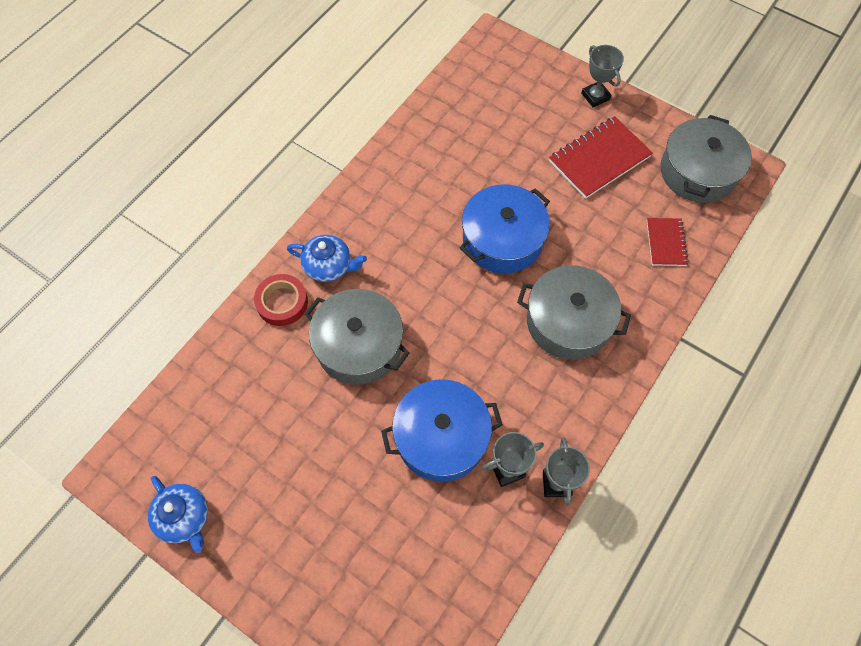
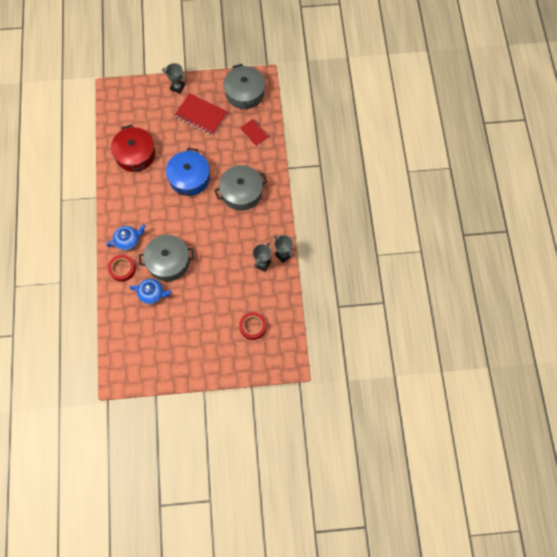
camera: 40 degrees left, 5 degrees up
(184, 518) = (159, 372): blue teapot -> blue teapot (152, 294)
(400, 571) = (253, 326): none -> red tape
(441, 437) = (229, 271): blue pot -> none
(450, 149) = (135, 154): none -> red pot
(599, 159) = (201, 115): red notebook -> red notebook turned 75 degrees counterclockwise

